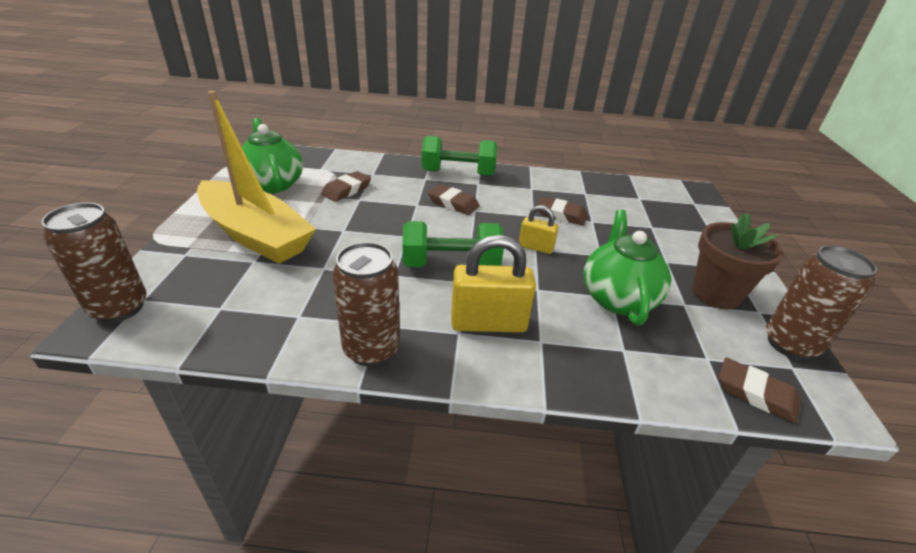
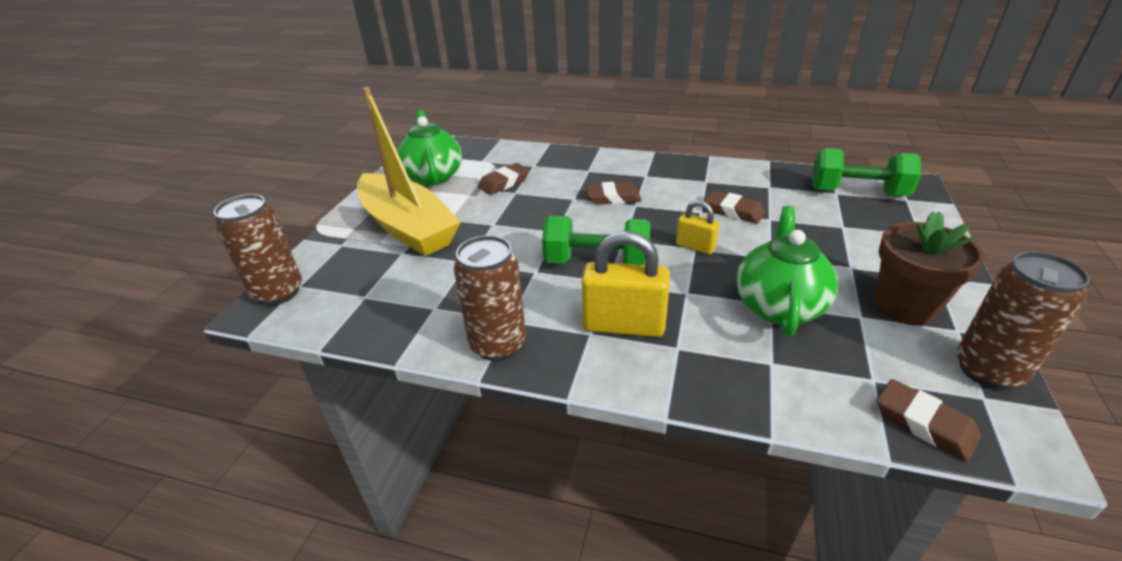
camera: 15 degrees right, 0 degrees up
(453, 203) = (613, 197): brown eraser -> brown eraser turned 45 degrees counterclockwise
(458, 173) = (625, 164): green dumbbell -> green dumbbell (857, 193)

